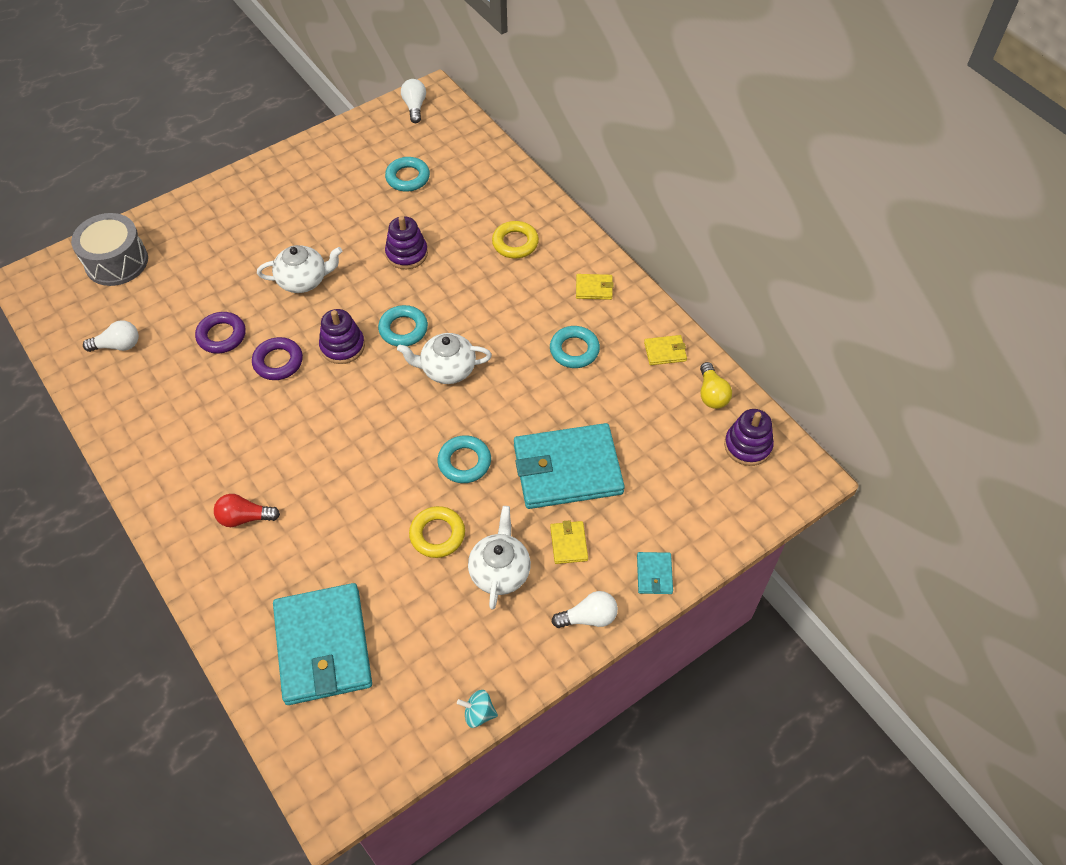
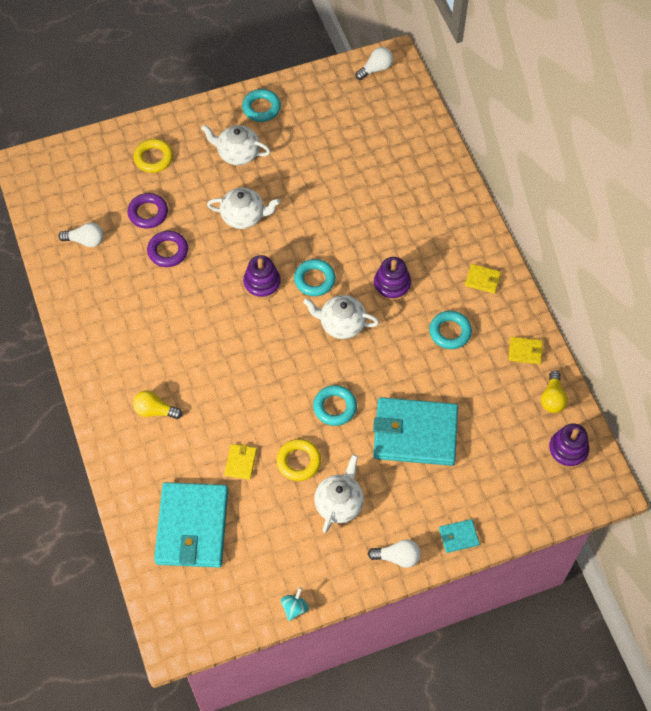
camera: 15 degrees right, 5 degrees up
(116, 262) = (97, 164): grey drum -> none
(245, 517) = (155, 410): red light bulb -> yellow light bulb
(278, 362) = (208, 285): purple ring -> purple ring (148, 213)
(281, 218) = (237, 153): none -> white teapot
(407, 254) = (334, 211): purple stacking toy -> purple stacking toy (392, 285)
(408, 178) = (352, 138): turquoise ring -> turquoise ring (261, 108)
(415, 107) = (375, 69): white light bulb -> white light bulb turned 45 degrees clockwise
(478, 713) = (294, 608): turquoise spinning top -> turquoise spinning top turned 90 degrees clockwise
(515, 243) = (427, 222): yellow ring -> yellow ring (153, 158)
(569, 543) = (399, 495): yellow wallet -> yellow wallet (241, 462)
(654, 574) = (458, 537): turquoise wallet -> turquoise wallet turned 60 degrees clockwise

